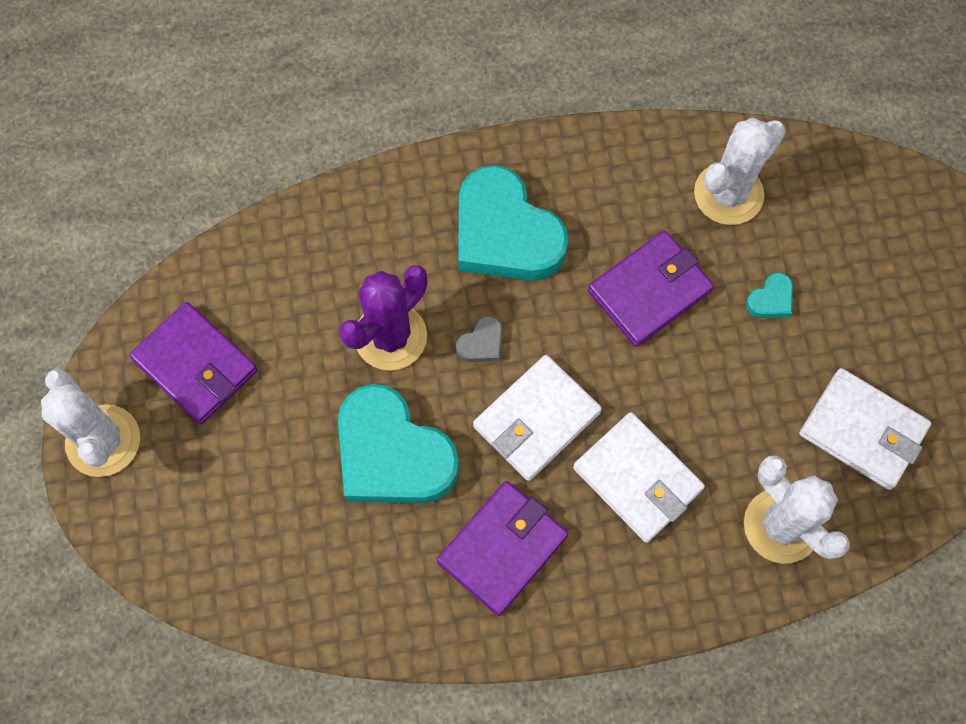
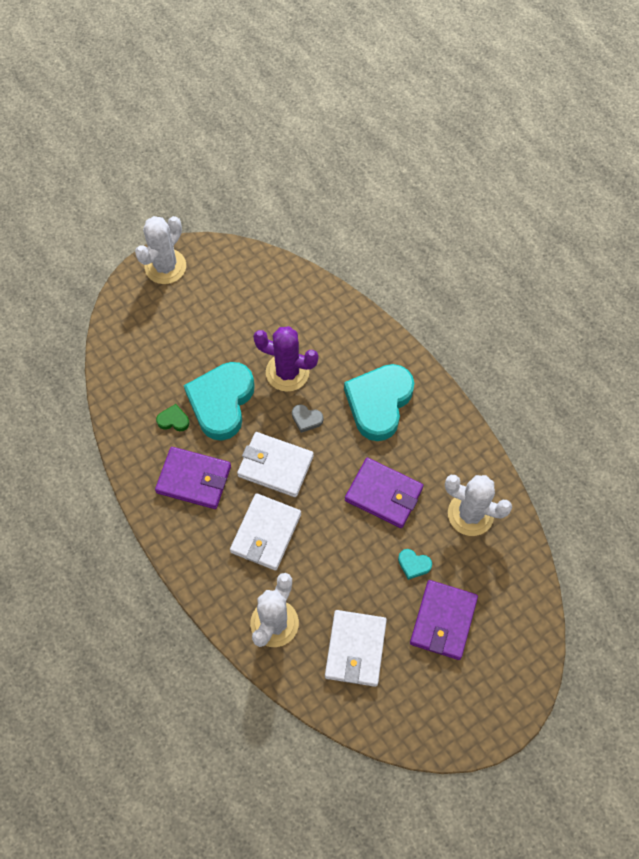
camera: 65 degrees right, 5 degrees down
(195, 365) = (225, 288): purple wallet -> purple wallet (443, 621)
(387, 539) = (173, 420): none -> green heart

